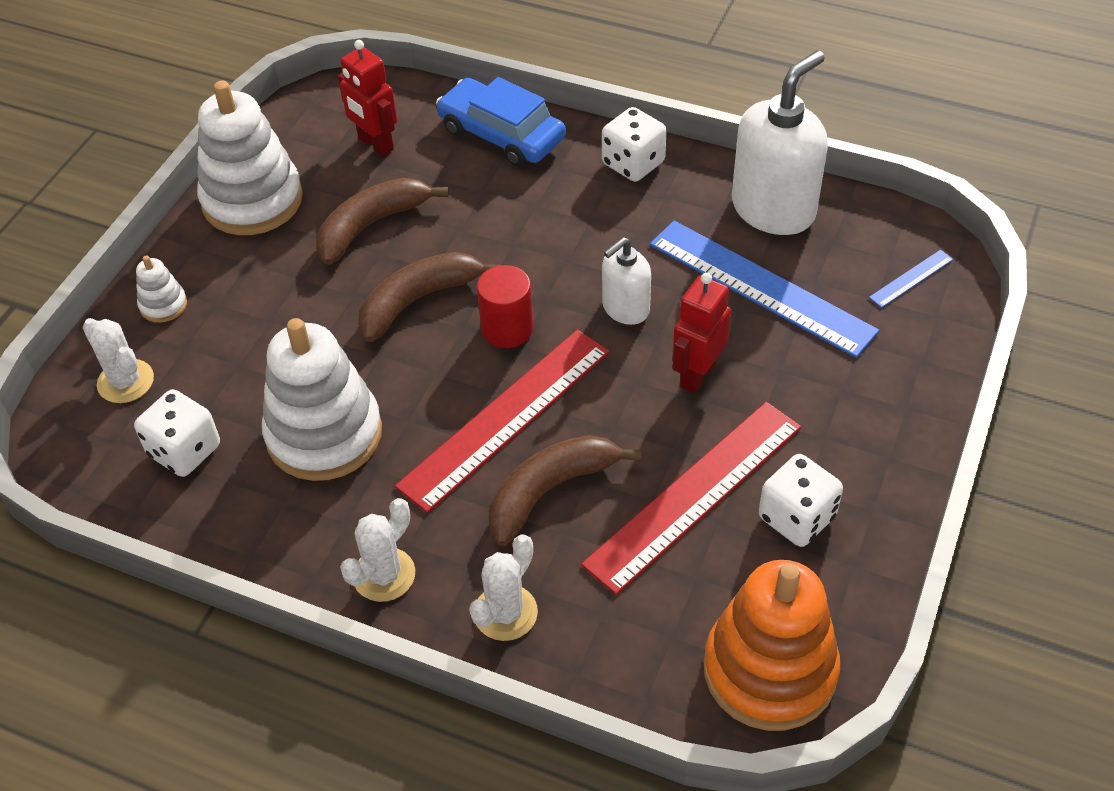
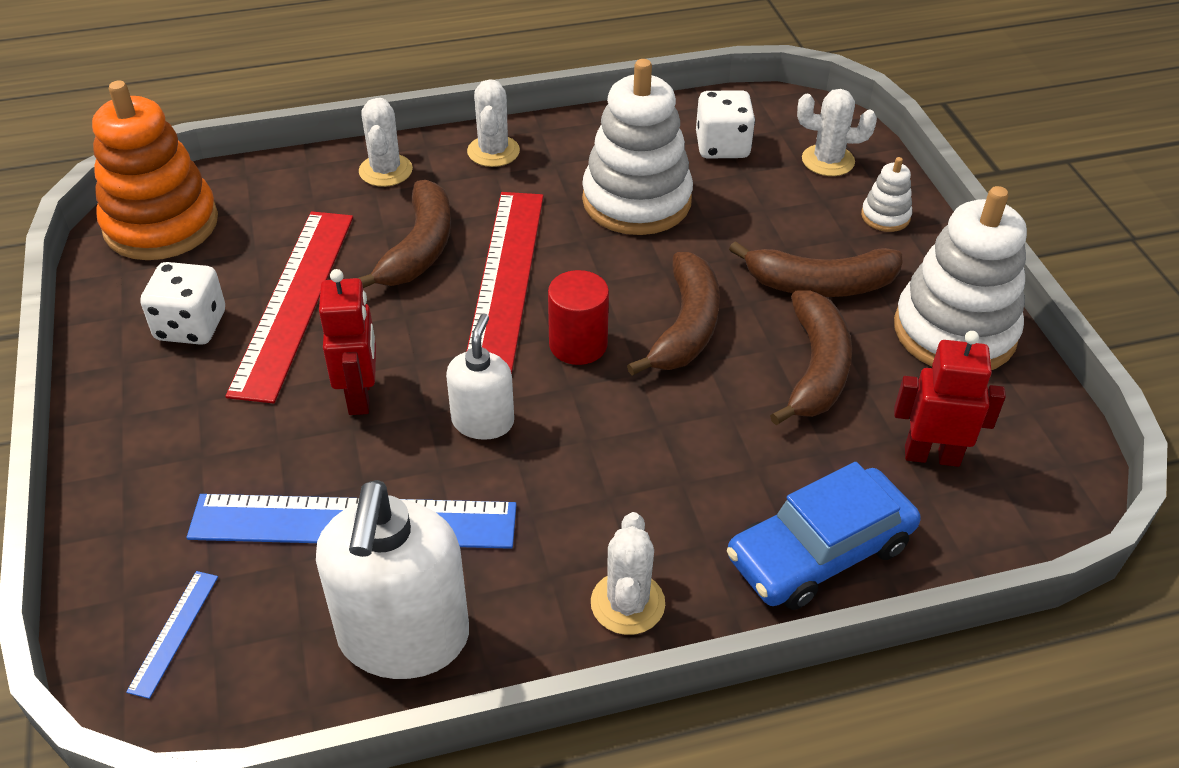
camera: 140 degrees right, 5 degrees down
(287, 279) = (820, 284): none -> brown banana
(501, 134) = (819, 551): blue car -> blue car turned 150 degrees clockwise
(633, 163) = (627, 603): white dice -> white cactus

